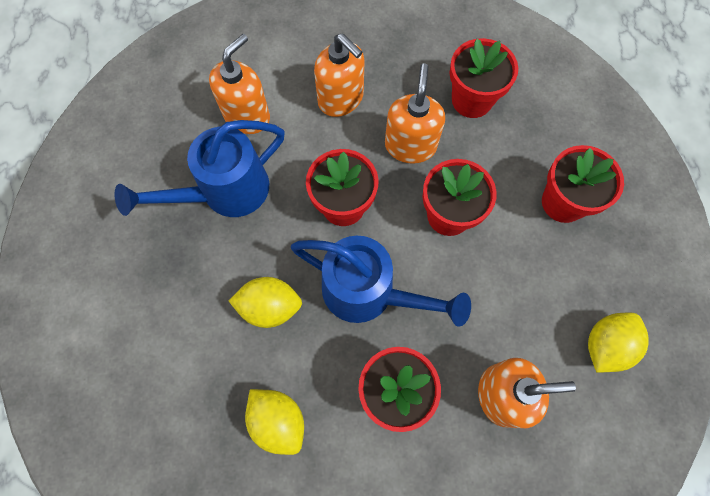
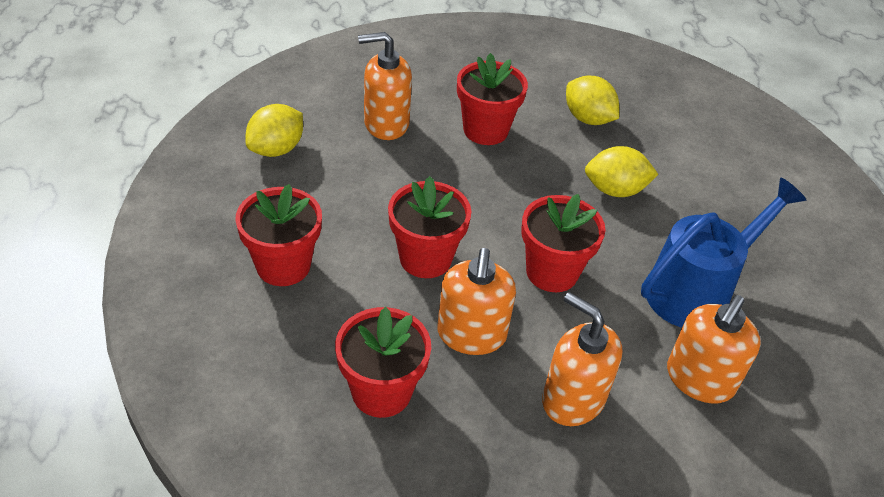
camera: 175 degrees right, 25 degrees down
(369, 293) = (514, 196): blue watering can -> none

